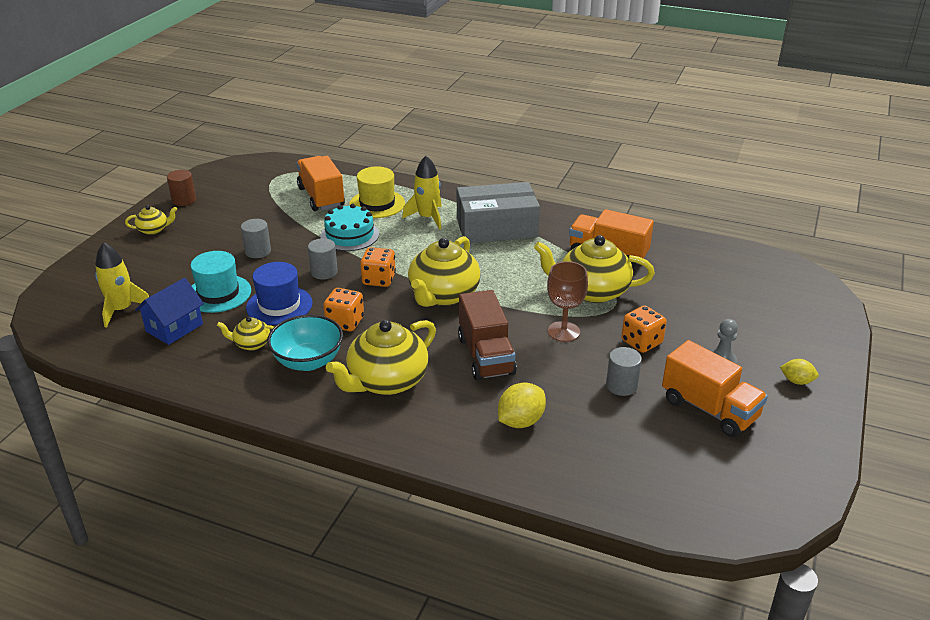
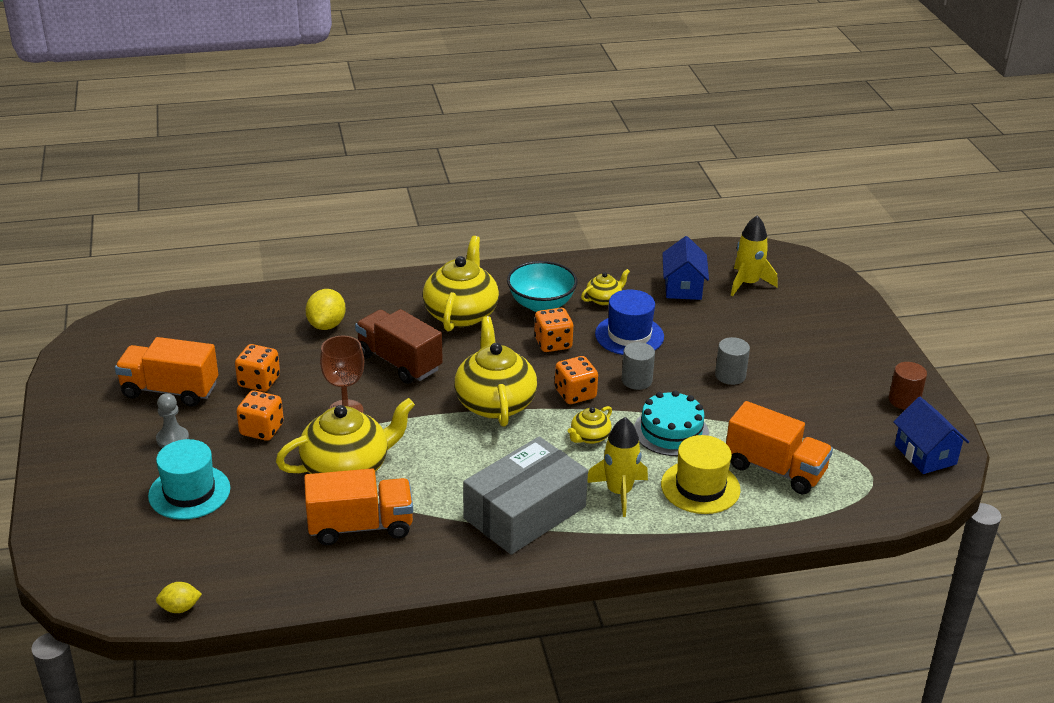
camera: 145 degrees right, 0 degrees up
(154, 230) = (863, 356): yellow teapot -> yellow teapot (589, 437)
(218, 293) = (696, 325): turquoise hat -> turquoise hat (189, 492)
(229, 175) = (925, 454): none -> blue house
(621, 385) = (259, 382): grey cylinder -> orange dice
(796, 381) = (91, 447): yellow lemon -> yellow lemon (180, 608)

